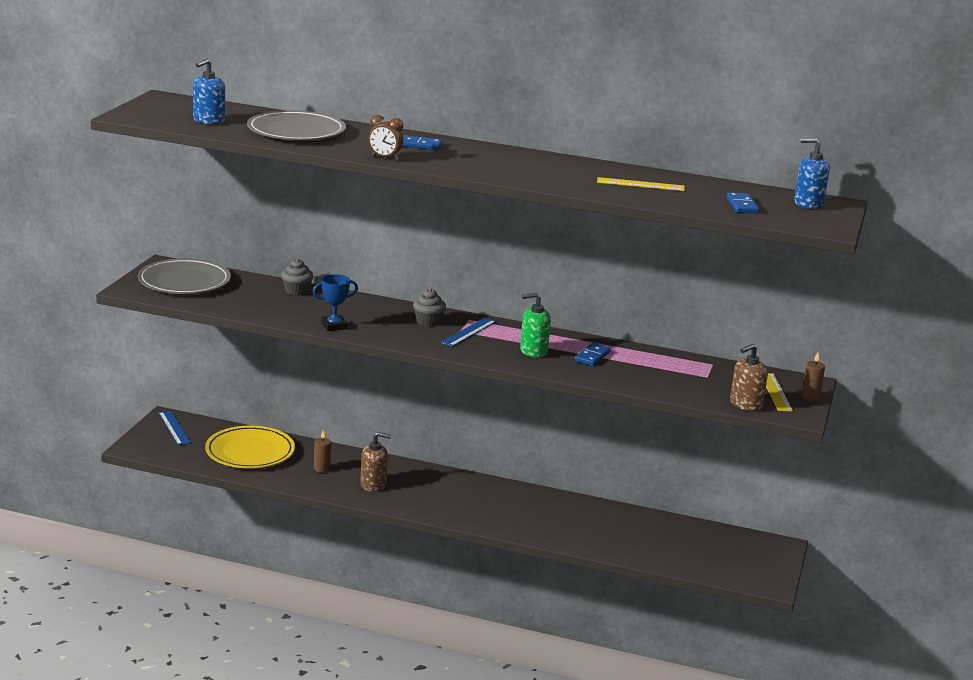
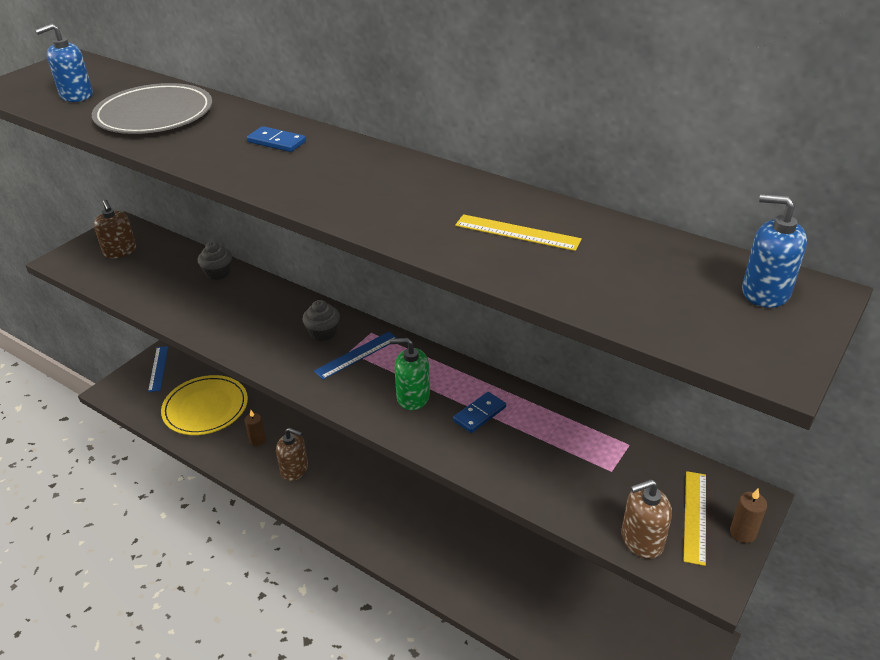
camera: 20 degrees right, 15 degrees up
(184, 281) = (120, 251): grey plate -> brown soap dispenser
(334, 326) = (217, 332): blue trophy -> none
(385, 158) = (211, 165): brown clock -> none
(742, 205) = (650, 292): blue domino -> none

